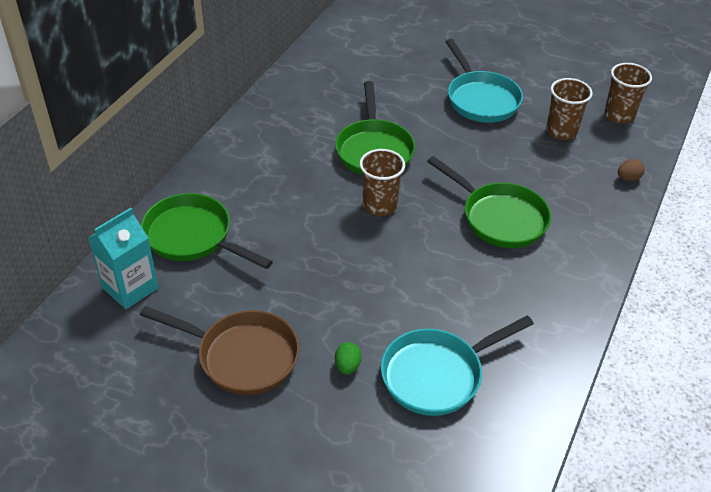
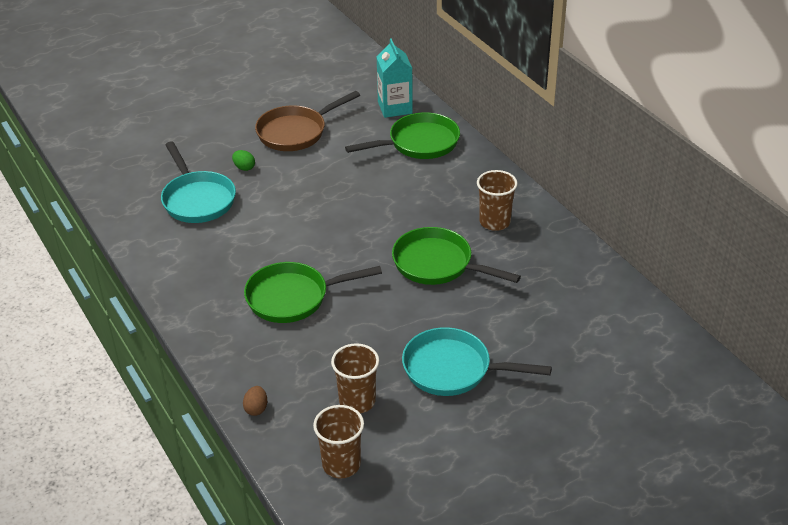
camera: 125 degrees right, 5 degrees down
(379, 205) = (368, 239): brown cup -> brown cup (495, 222)
(437, 375) = (197, 199): turquoise pan -> turquoise pan turned 150 degrees clockwise

